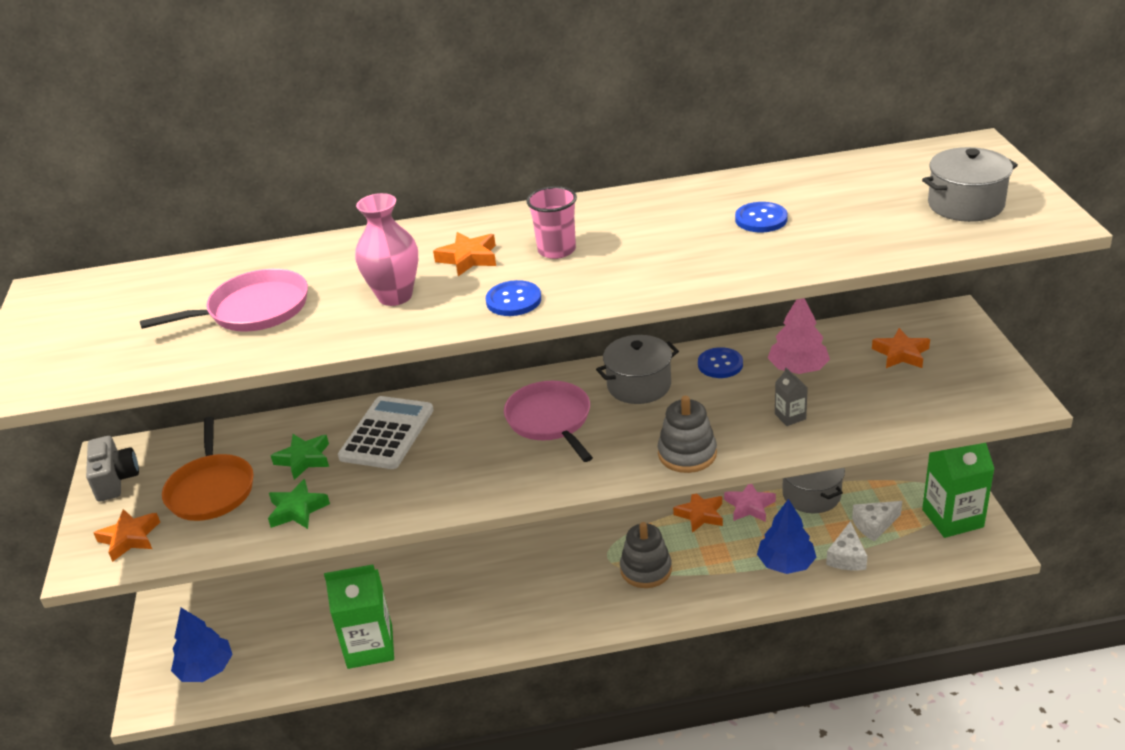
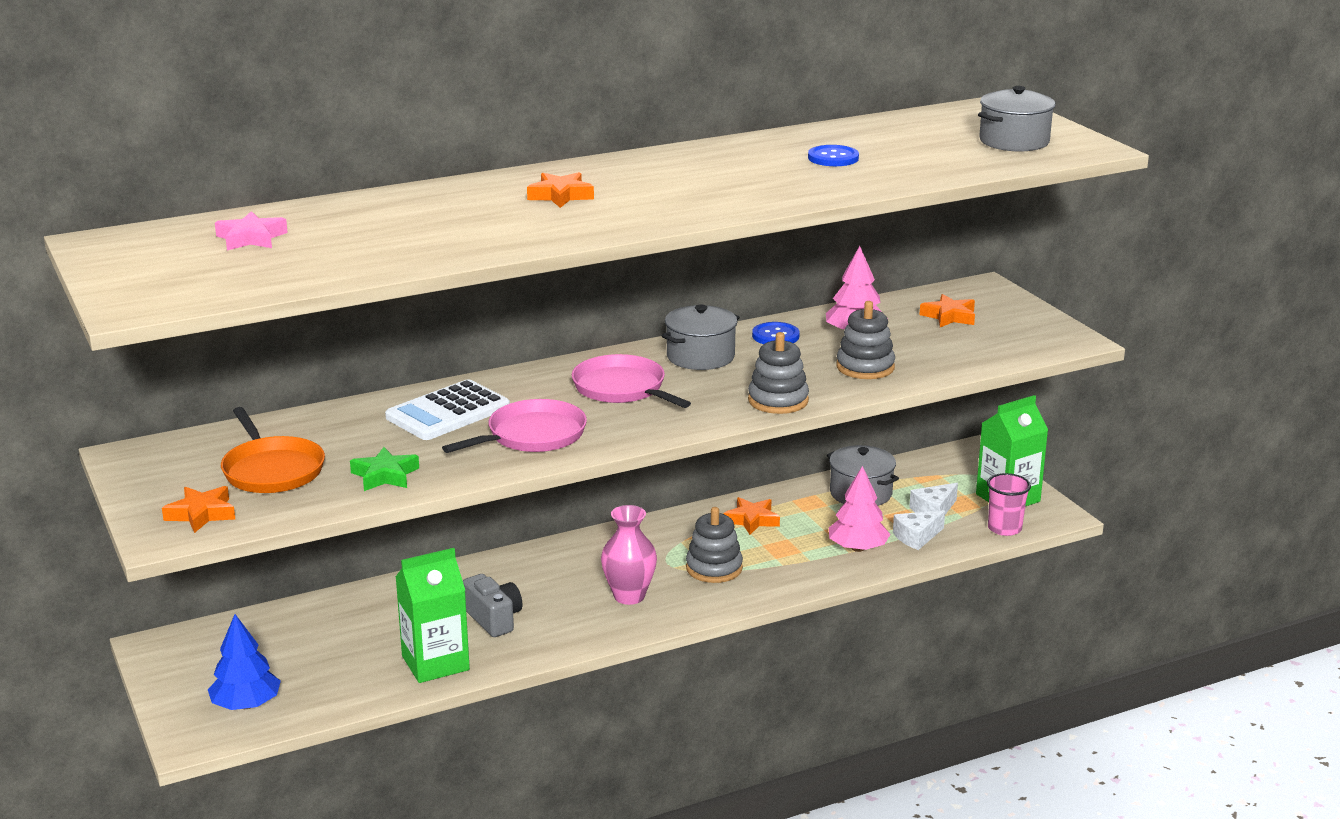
camera: 20 degrees left, 10 degrees down
(115, 480) = (147, 473): grey camera -> grey camera (494, 619)
(254, 310) = (359, 240): pink pan -> pink pan (532, 435)
(304, 459) = (365, 438): green star -> none
(387, 433) = (448, 412): white calculator -> white calculator turned 135 degrees counterclockwise
(395, 296) = (505, 224): pink vase -> pink vase (629, 596)
(513, 300) = (631, 220): blue button -> none
(556, 250) = (647, 186): pink cup -> pink cup (1004, 528)
(749, 506) = (801, 508): pink star -> pink star (251, 238)
(786, 563) = (857, 548): blue tree -> pink tree
(790, 416) = (865, 367): grey carton -> grey stacking toy
(847, 557) = (916, 537): white cheese -> white cheese turned 60 degrees clockwise

